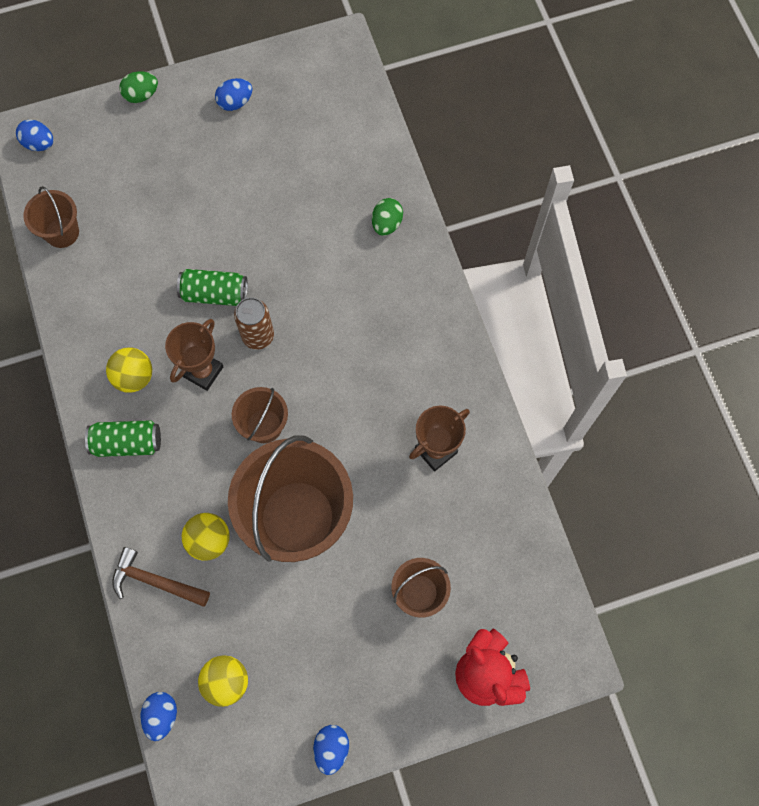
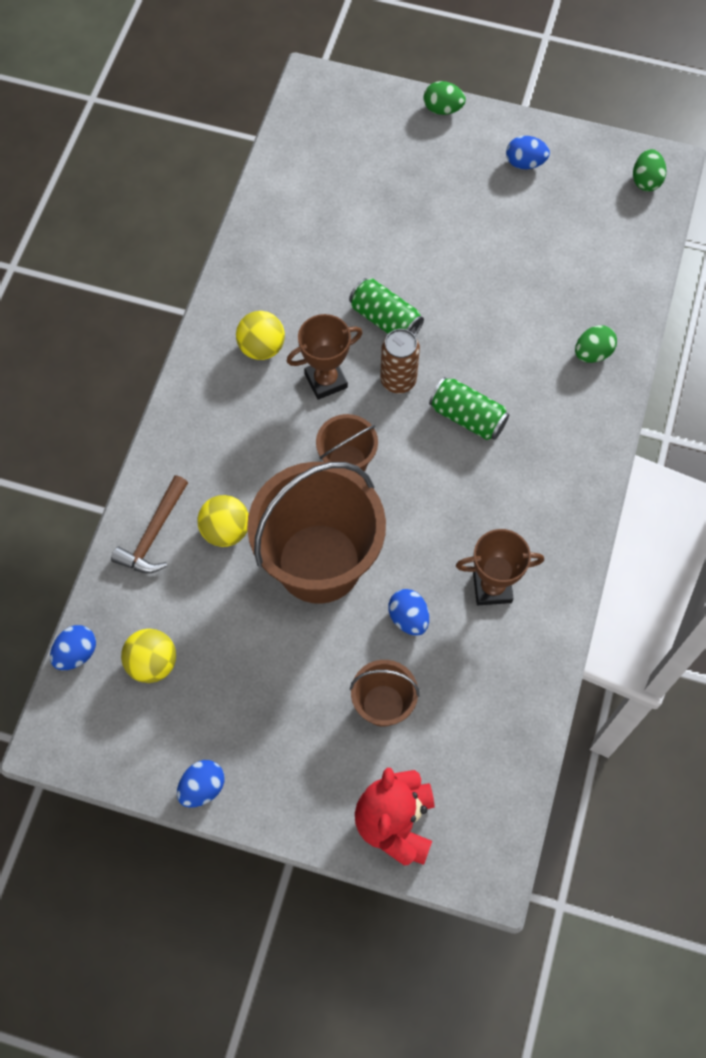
camera: 35 degrees right, 5 degrees down
(39, 144) = (322, 100): blue egg -> blue egg (408, 618)
(62, 232) = (288, 186): brown bucket -> none
(127, 443) = (215, 400): green can -> green can (467, 417)
(155, 581) = (153, 534): brown hammer -> brown hammer turned 120 degrees counterclockwise
(335, 63) = (646, 180): none -> green egg

